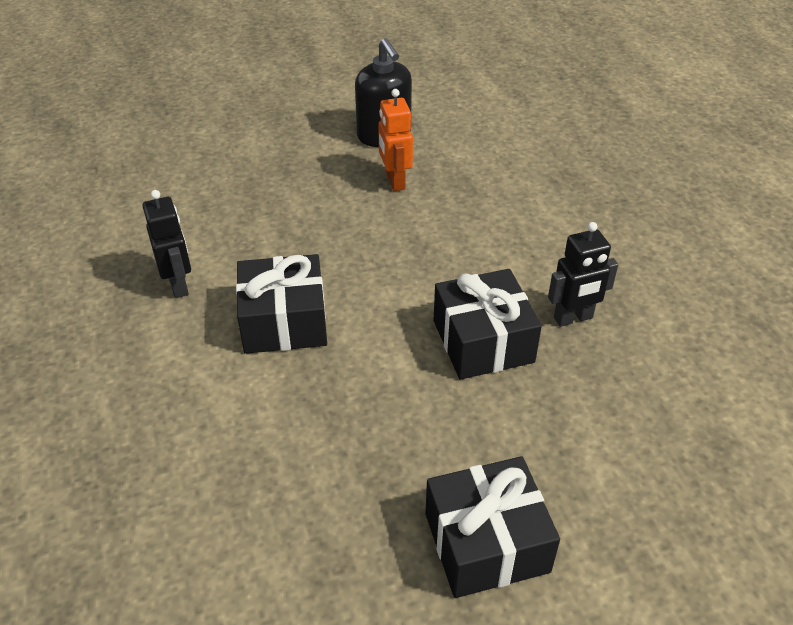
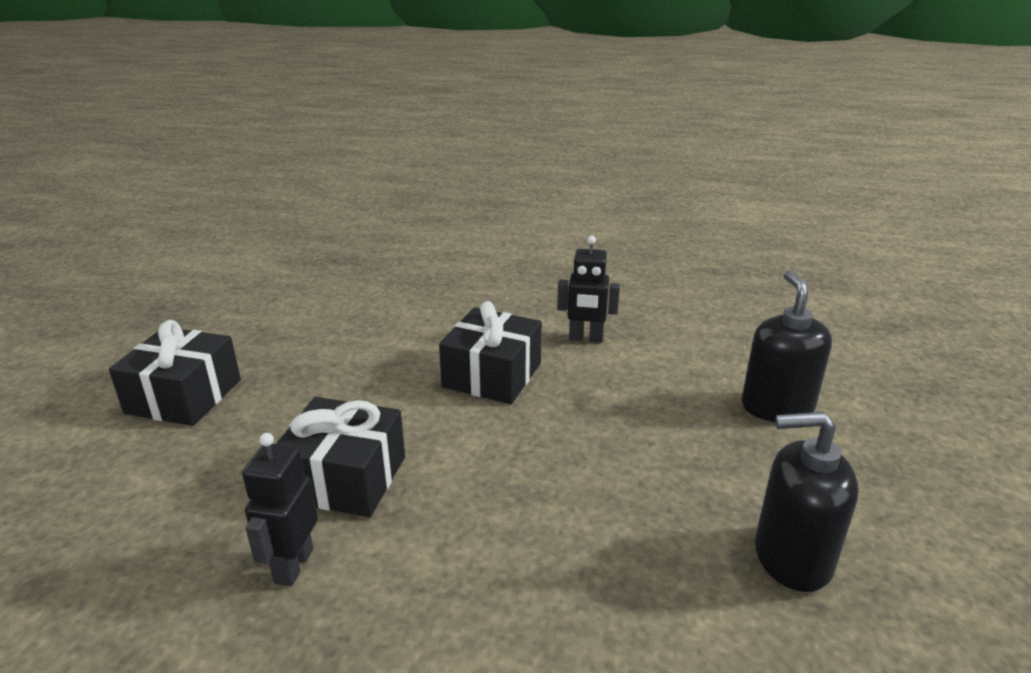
camera: 120 degrees right, 15 degrees down
(229, 161) = (777, 406): none -> black soap dispenser
(395, 181) = (665, 523): orange robot -> none

